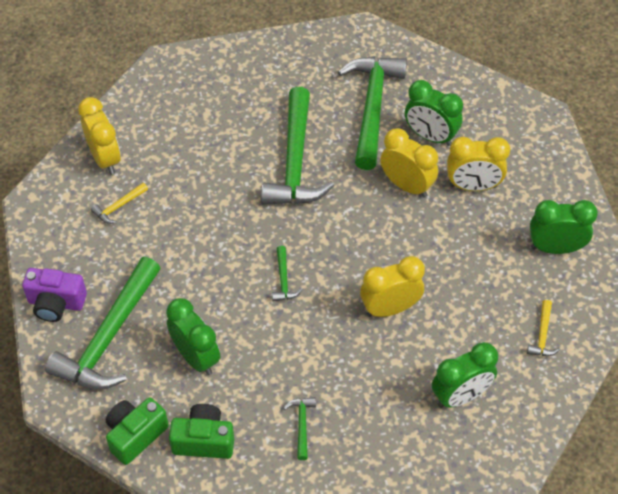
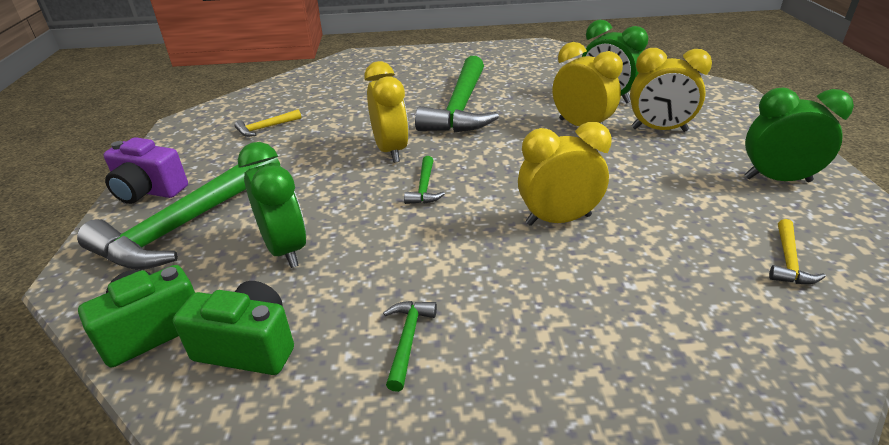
camera: 10 degrees right, 20 degrees down
(105, 158) = (272, 100): yellow clock -> yellow clock (391, 151)
(372, 107) = (546, 80): green hammer -> none
(460, 396) = (670, 324): green clock -> none

